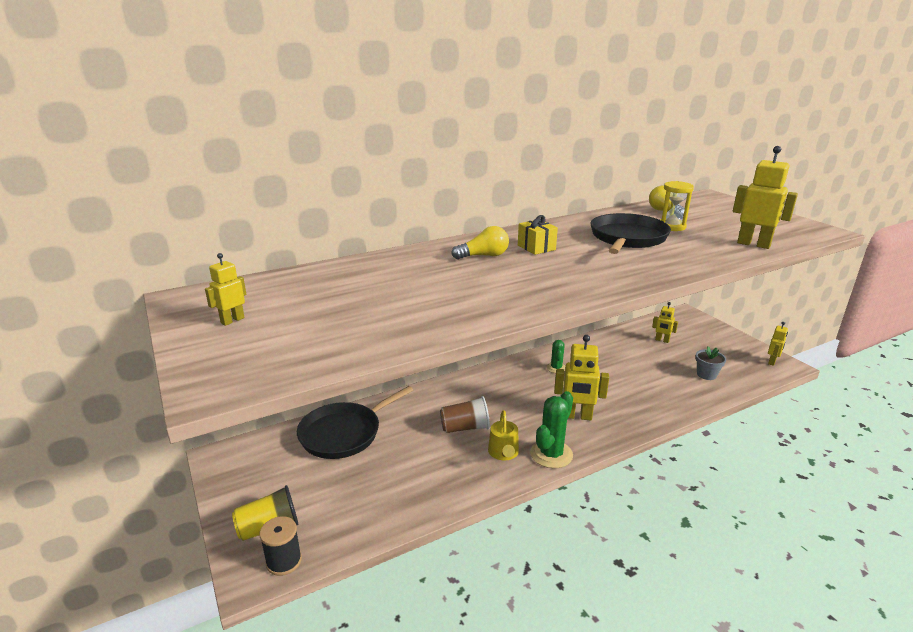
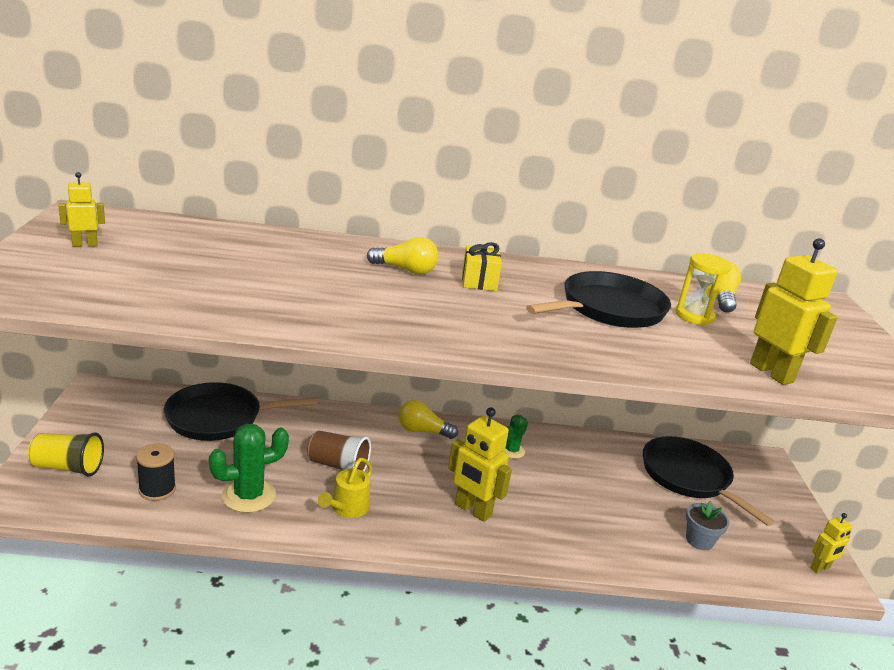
camera: 25 degrees right, 0 degrees up
(284, 561) = (48, 501): black spool -> black spool (157, 489)
(491, 379) = (422, 431): none -> yellow light bulb
(551, 454) = (395, 533): green cactus -> green cactus (249, 496)
(662, 340) = (688, 477): yellow robot -> black pan

